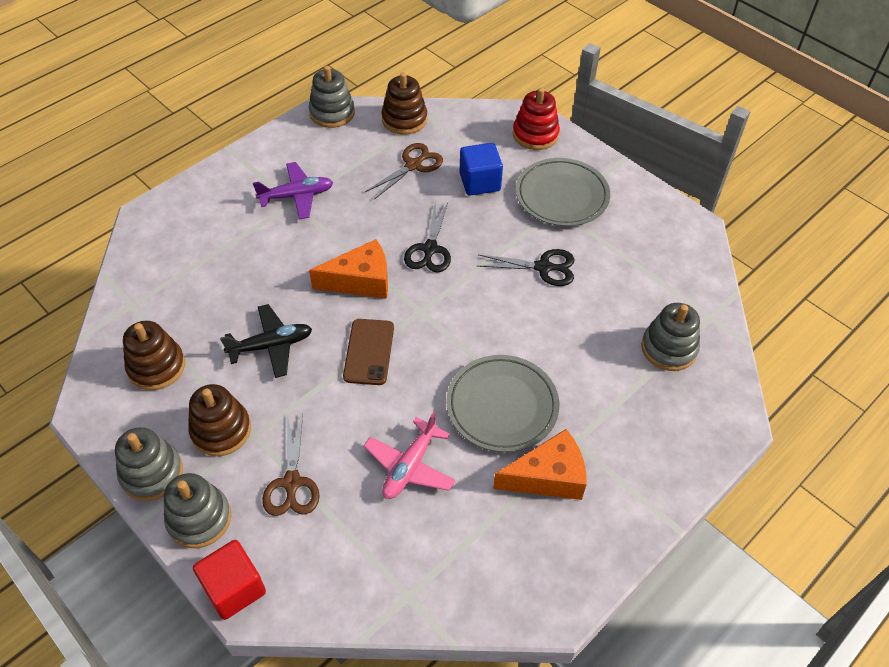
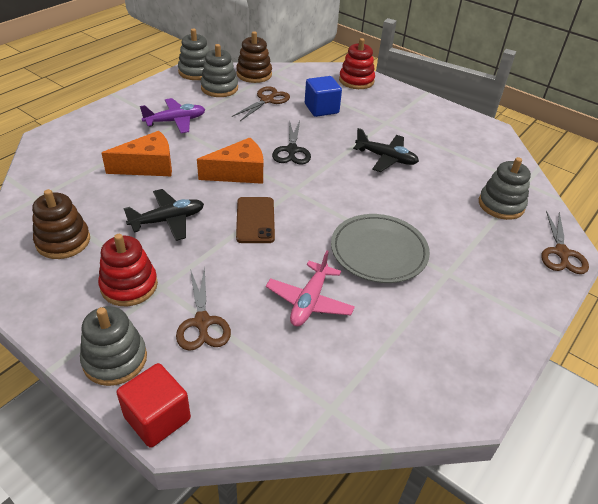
camera: 10 degrees left, 10 degrees down
(152, 473) = (64, 325): grey stacking toy -> grey stacking toy (219, 88)
(221, 430) = (129, 285): brown stacking toy -> red stacking toy
(543, 267) = (386, 158): black scissors -> black plane
(548, 477) = (433, 301): orange cheese -> orange cheese (148, 166)
(562, 196) = (387, 115): grey plate -> none
(721, 424) = (561, 253): none -> brown scissors

